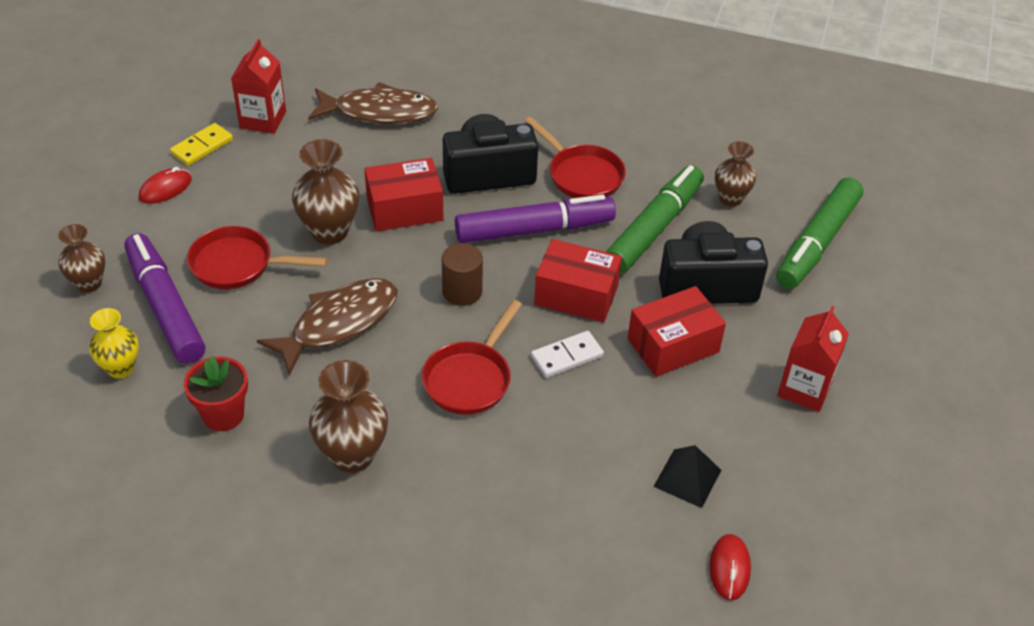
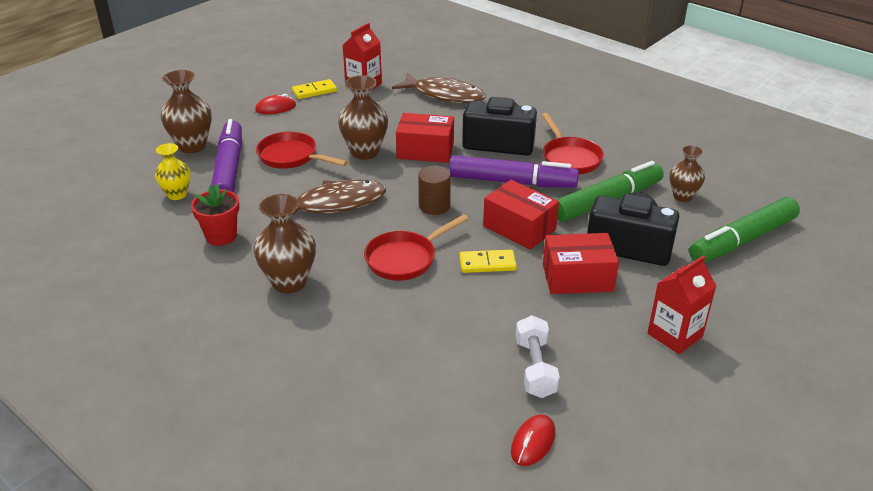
camera: 25 degrees right, 10 degrees down
(89, 283) = (192, 146): brown vase -> brown vase, size x1.55
(567, 356) = (487, 264): white domino -> yellow domino
(687, 478) = (535, 368): black pyramid -> white dumbbell

